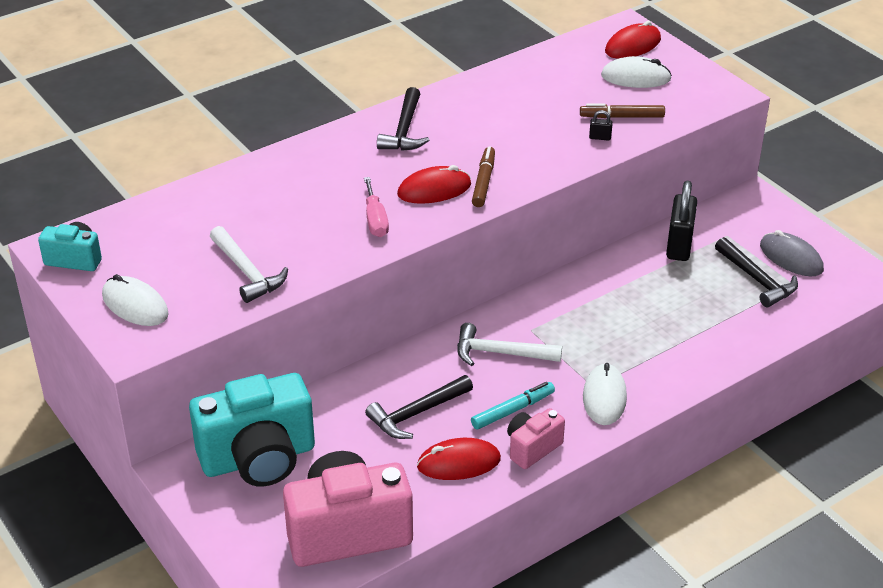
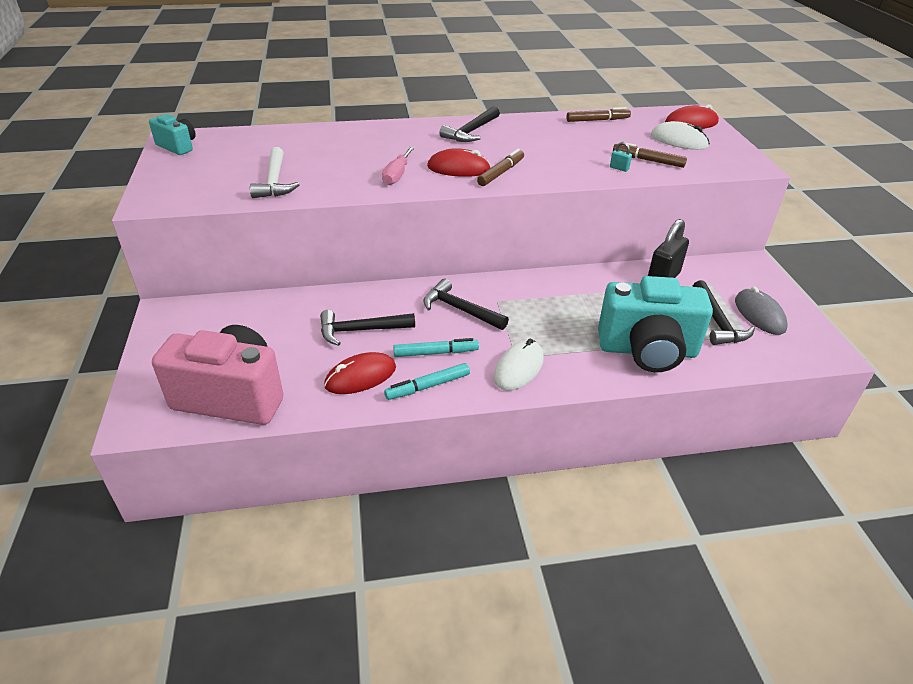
camera: 25 degrees right, 0 degrees up
(135, 305) = (181, 180): white mouse -> none
(258, 458) = (223, 323): turquoise camera -> turquoise camera (647, 351)
(458, 463) = (360, 377): red mouse -> red mouse turned 45 degrees counterclockwise
(500, 353) = (460, 309): white hammer -> black hammer
(531, 70) = (597, 120): none -> brown marker
(532, 448) = (428, 386): pink camera -> turquoise marker
(600, 137) = (619, 168): black padlock -> turquoise padlock

